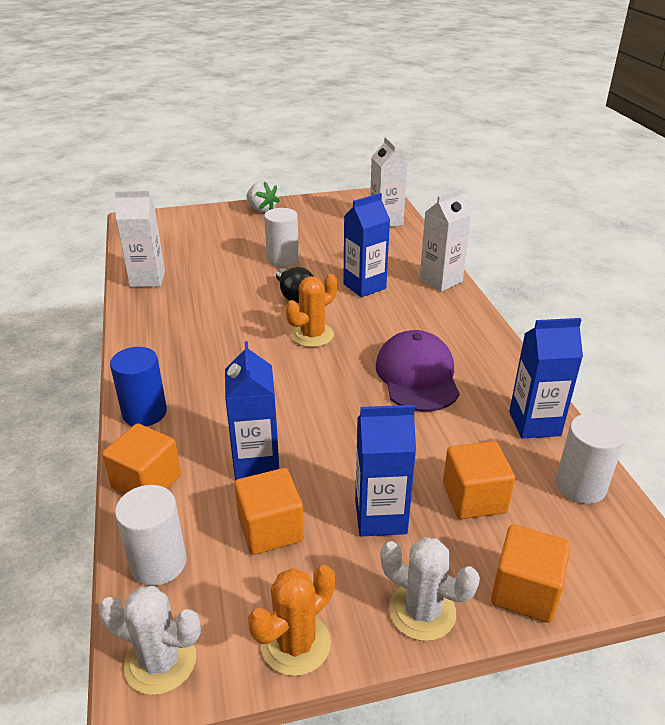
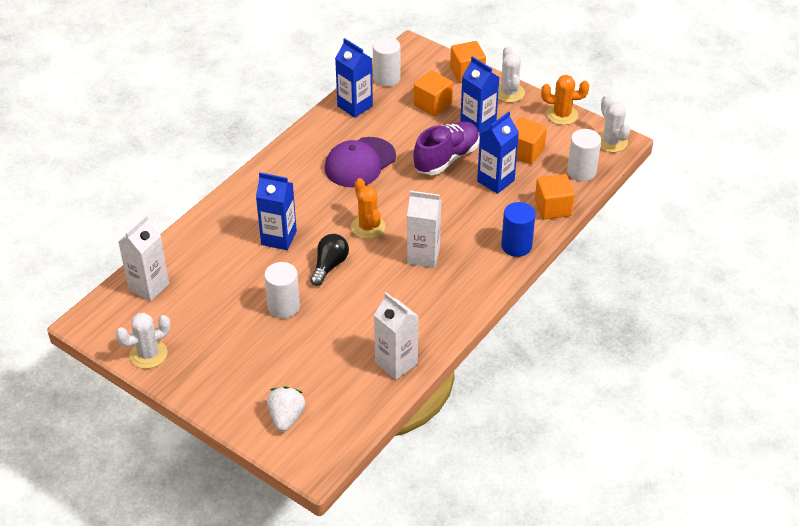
camera: 130 degrees left, 10 degrees up
(262, 210) = (202, 385): white strawberry -> white strawberry (286, 417)
(312, 335) = (368, 227): orange cactus -> orange cactus turned 60 degrees clockwise
(319, 203) = (148, 354): none -> white cactus
(347, 444) = (446, 158): none -> purple shoe
(440, 281) = (230, 205): white carton -> white carton (423, 256)

